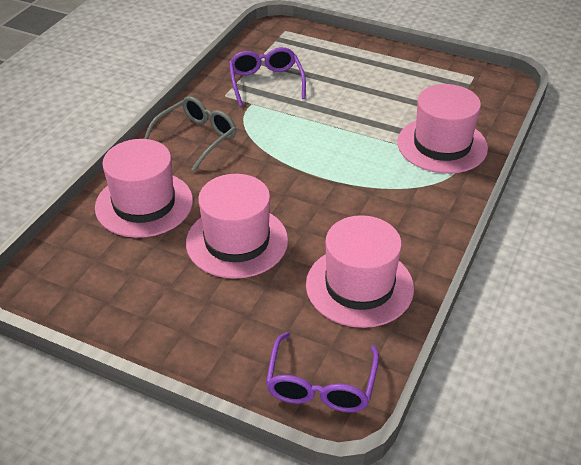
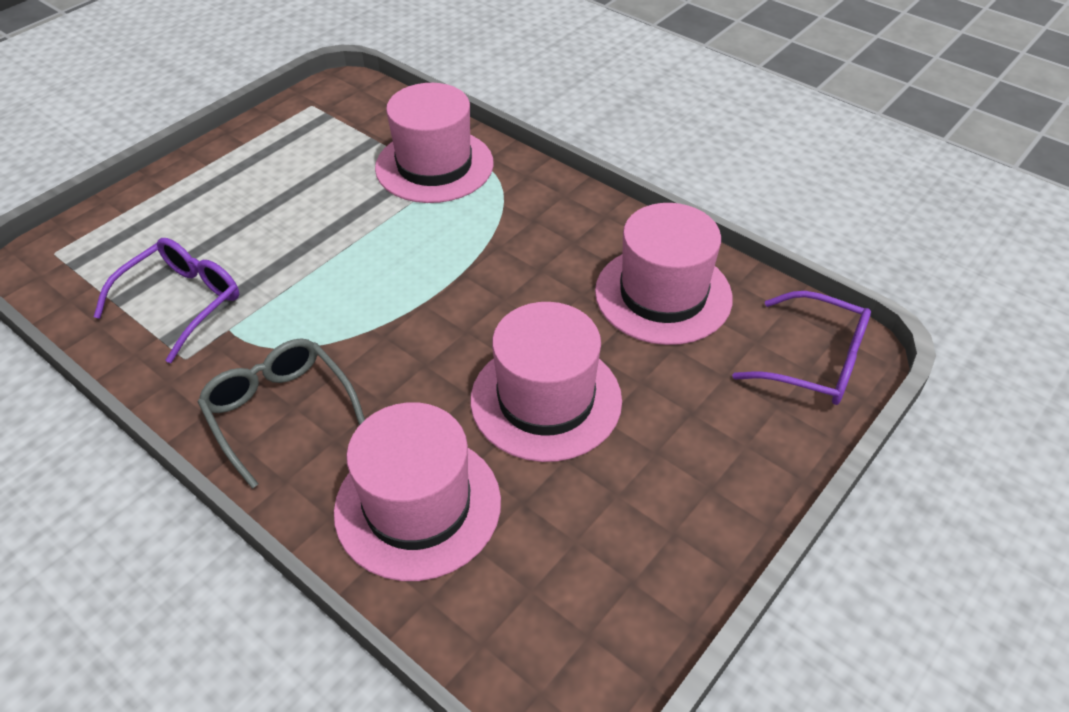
camera: 75 degrees left, 5 degrees up
(266, 82) = (183, 302): purple glasses -> purple glasses turned 120 degrees clockwise

